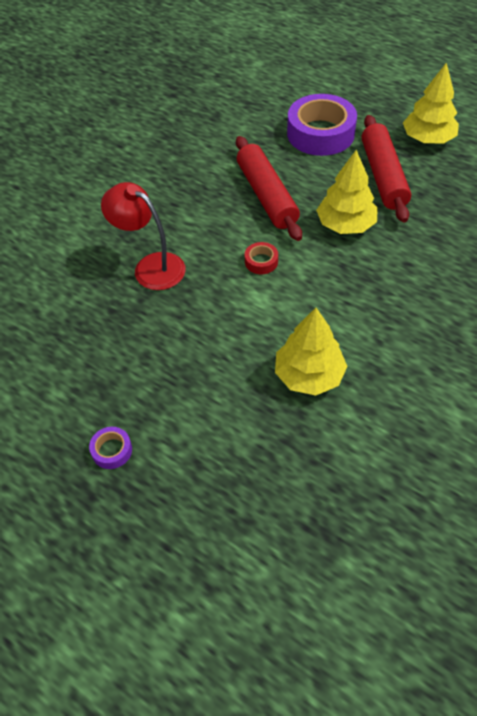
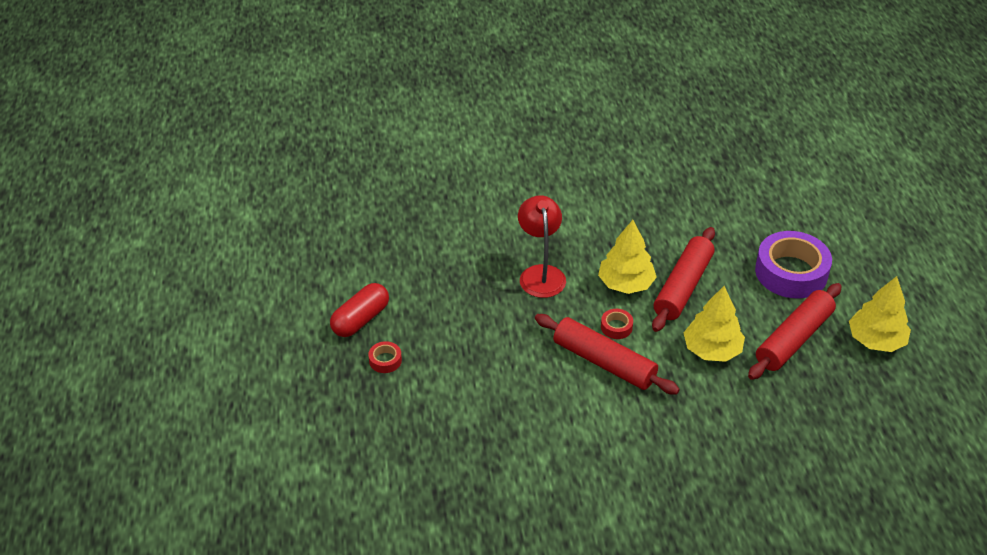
camera: 45 degrees right, 10 degrees down
(41, 433) = (360, 319): none -> red capsule
(112, 450) = (385, 360): purple tape -> red tape
(288, 296) = (604, 362): none -> red rolling pin
(309, 375) = (549, 418): yellow tree -> yellow tree (625, 283)

